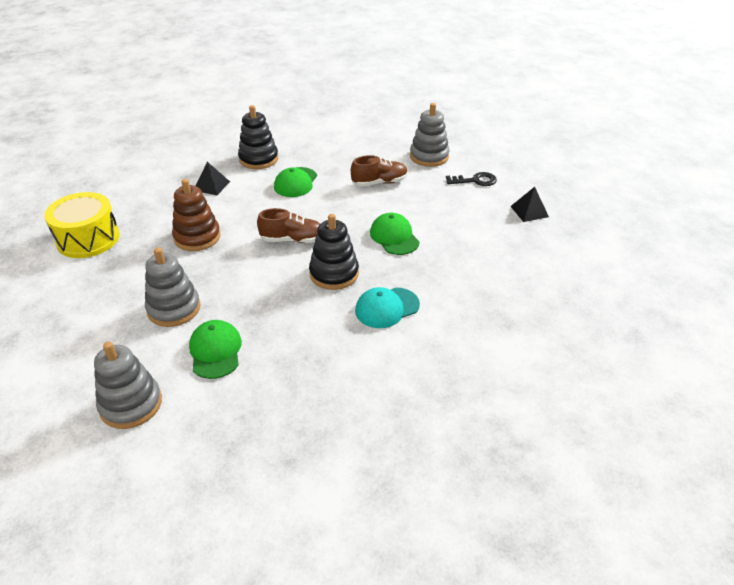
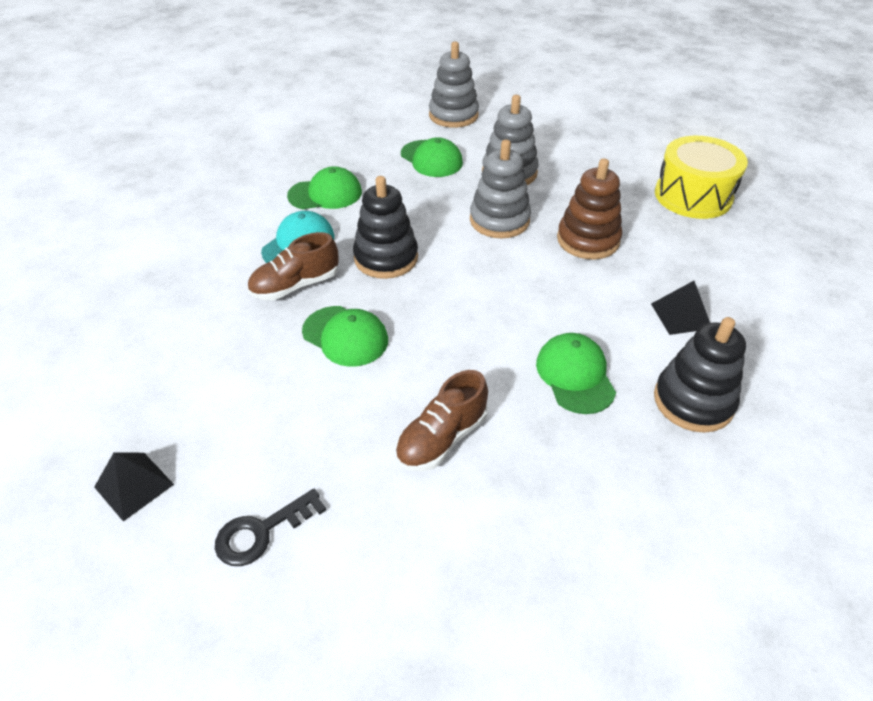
camera: 150 degrees right, 5 degrees up
(292, 240) = (475, 280): brown shoe -> brown shoe (295, 285)
(336, 349) = (325, 194): none -> green cap
(429, 156) = (395, 572): grey stacking toy -> grey stacking toy (499, 220)

